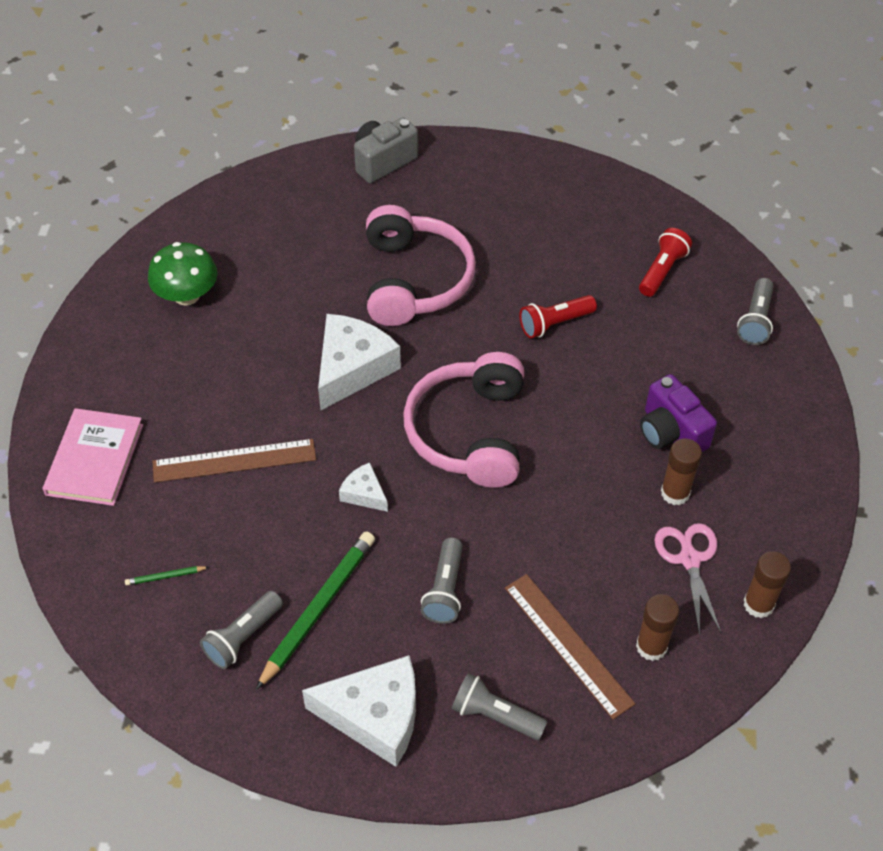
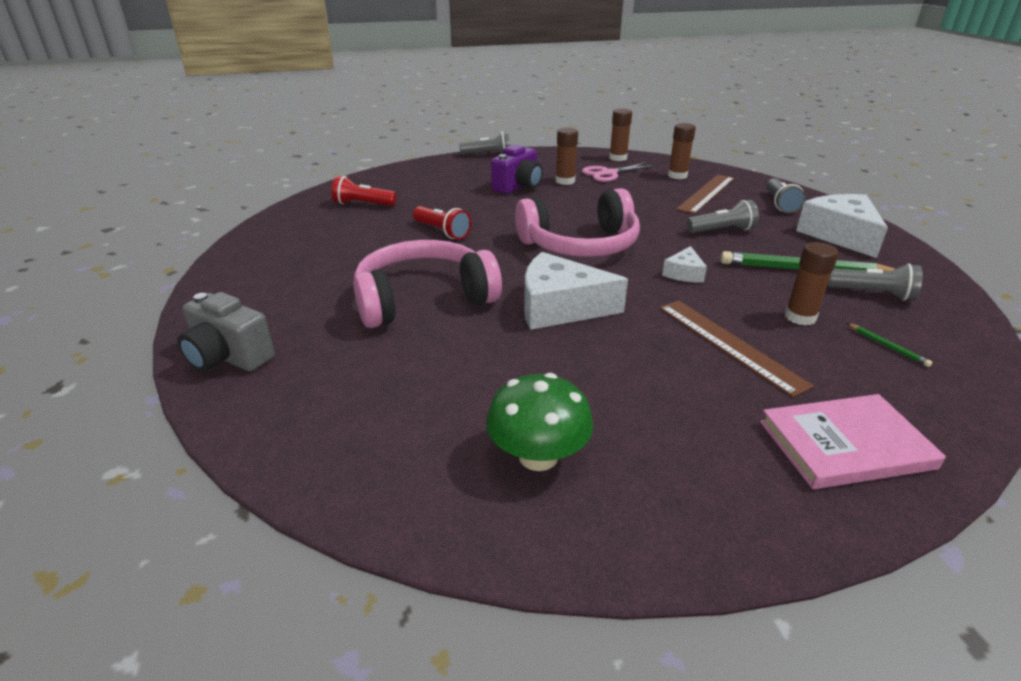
camera: 110 degrees left, 20 degrees down
(241, 541) = (800, 317): none -> brown glue stick
(755, 320) = (400, 175): grey flashlight -> grey flashlight (488, 154)

